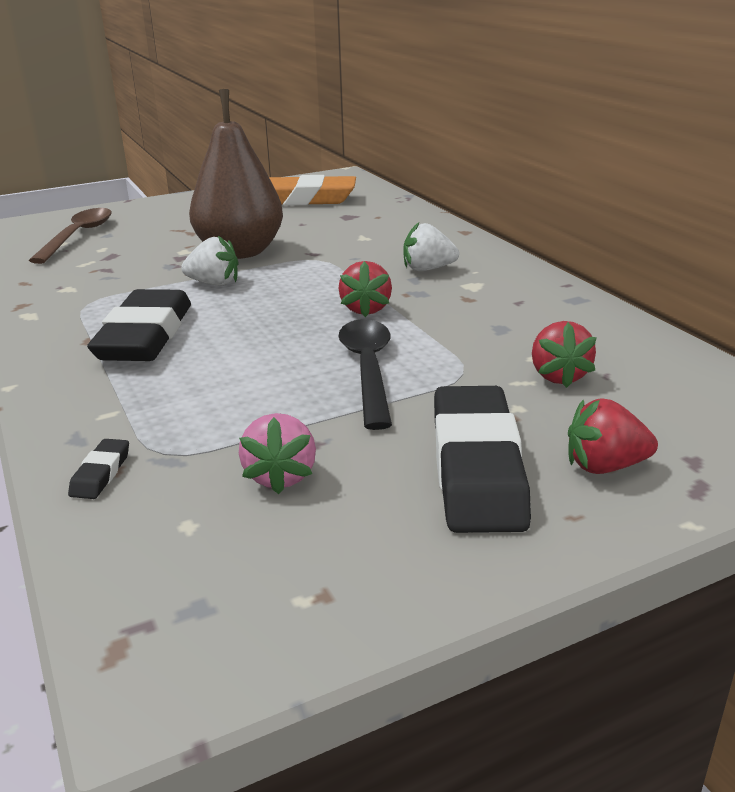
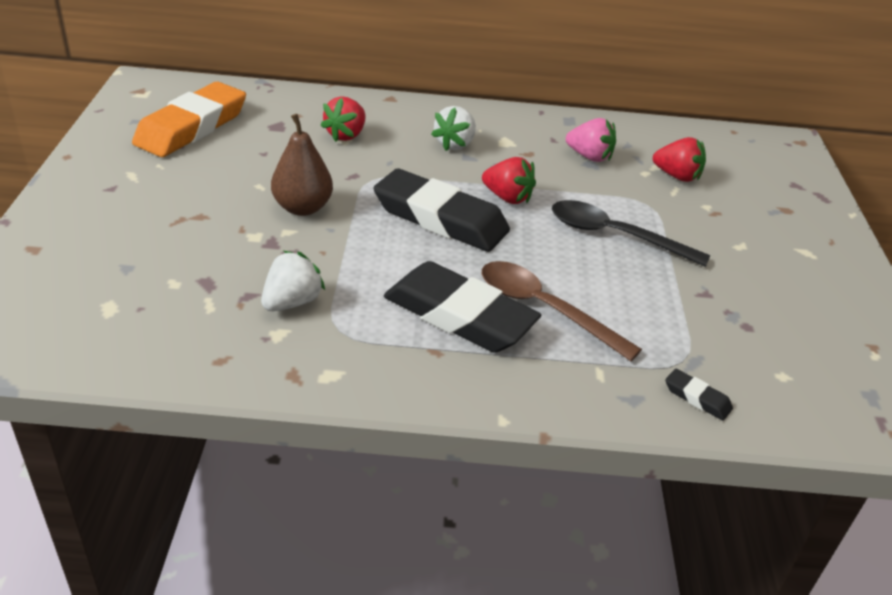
camera: 65 degrees left, 10 degrees up
(78, 236) = (102, 288): brown spoon -> brown spoon (544, 309)
(214, 283) = (371, 246): white strawberry -> white strawberry (292, 302)
(240, 252) = (302, 208): brown pear -> brown pear, size x0.61
(280, 476) = (742, 320): pink strawberry -> pink strawberry (589, 156)
(477, 467) = (770, 248): black eraser -> black eraser (440, 218)
(605, 466) = (789, 211): red strawberry -> red strawberry (346, 135)

